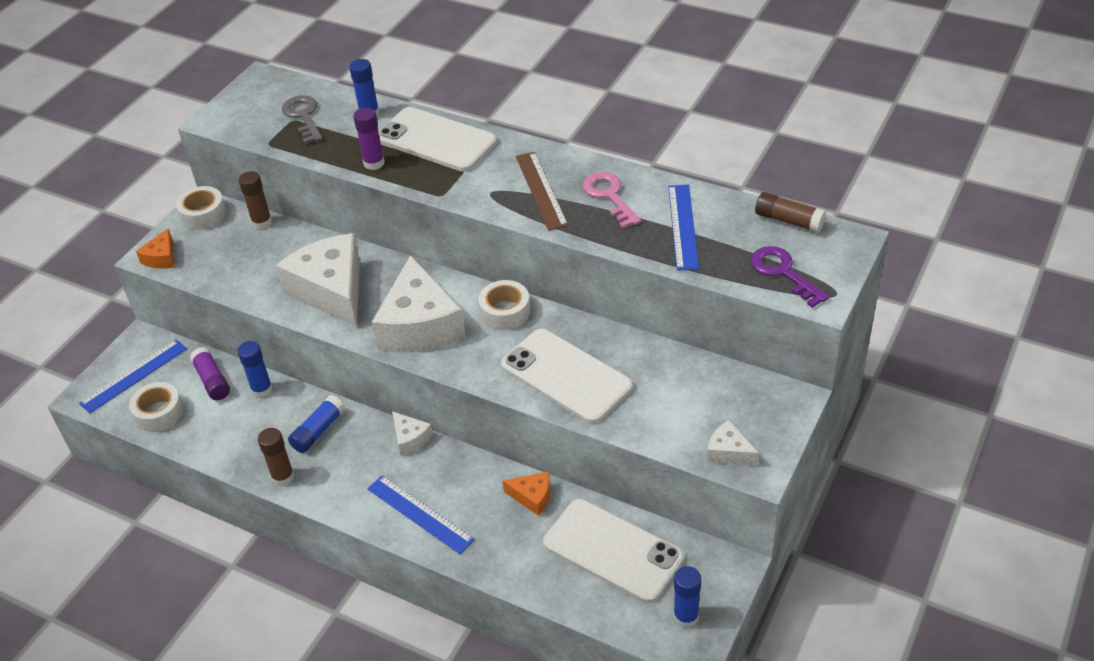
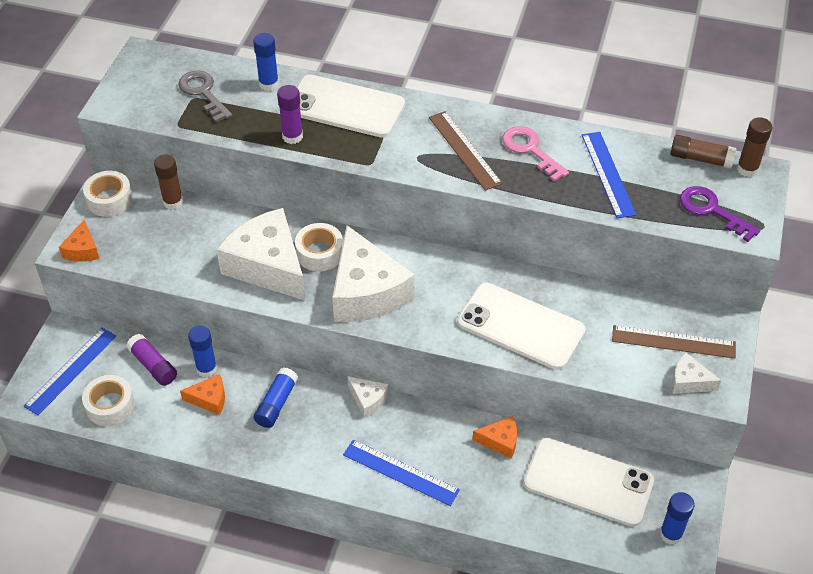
camera: 15 degrees left, 5 degrees up
(255, 419) = (209, 399): none -> orange cheese
(283, 477) = (257, 454): brown glue stick -> brown glue stick (747, 169)
(505, 312) = (443, 269): white tape -> white tape (319, 253)
(725, 410) = (673, 342): none -> brown ruler

